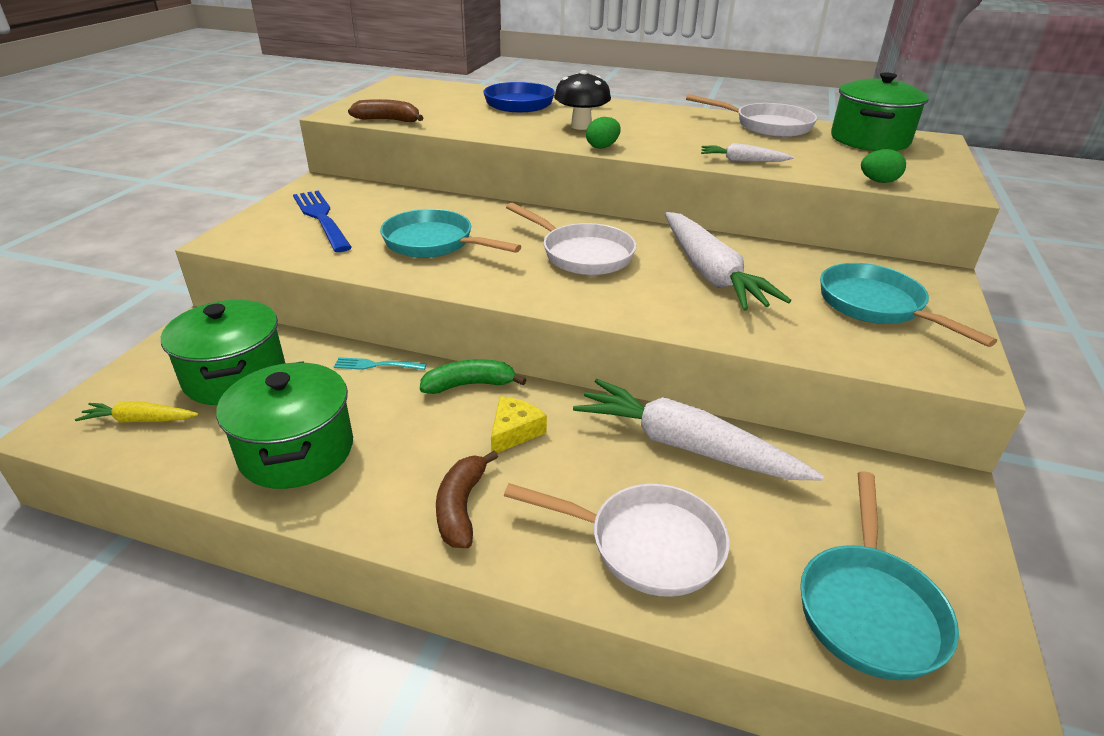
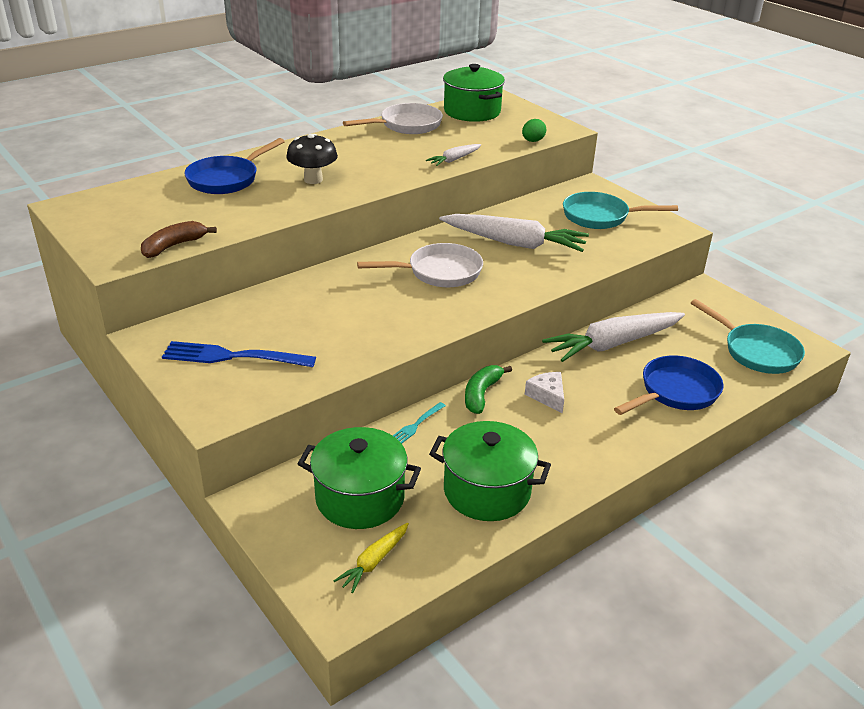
camera: 55 degrees left, 0 degrees up
(434, 243) = (350, 321): turquoise pan -> none
(461, 507) = (599, 441): brown banana -> none
(514, 431) = (547, 396): yellow cheese -> white cheese
(602, 147) = (366, 189): green egg -> none
(645, 544) = (675, 392): white pan -> blue pan

